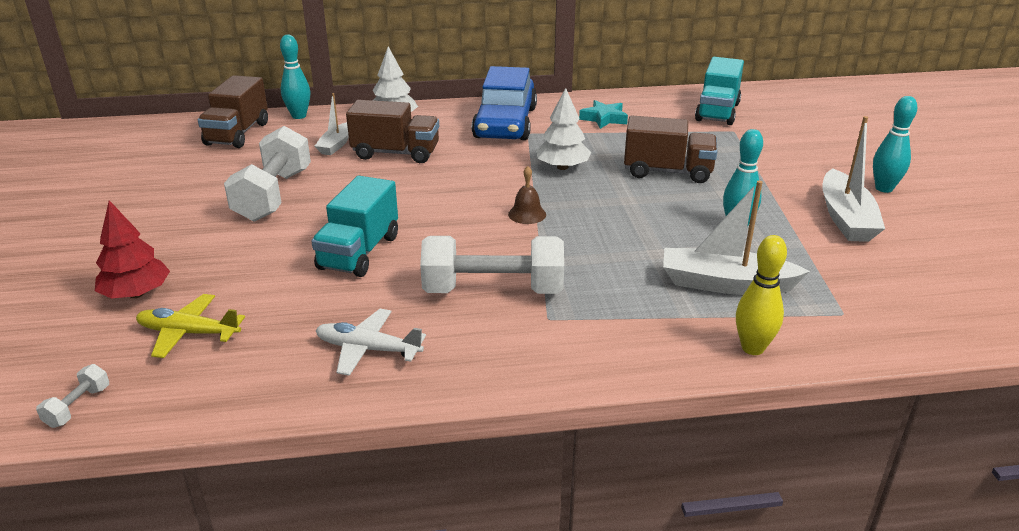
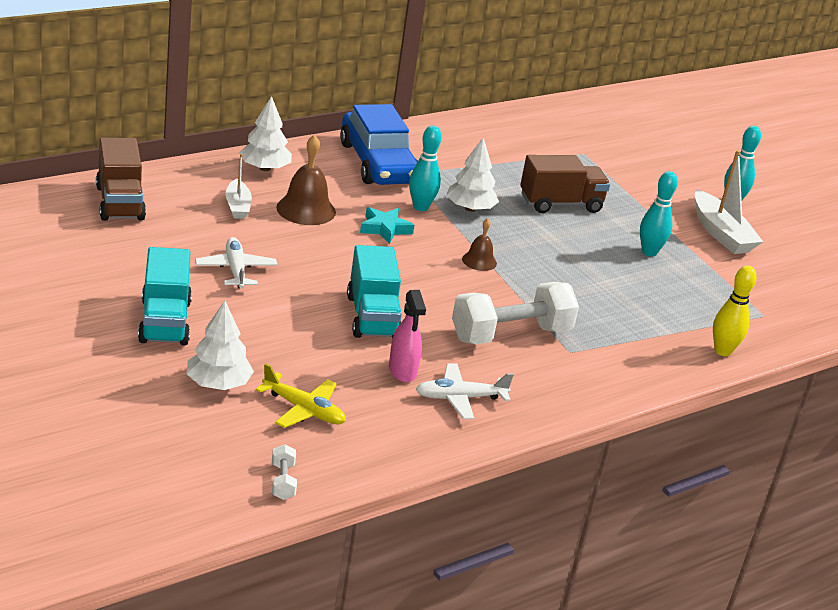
camera: 30 degrees left, 0 degrees up
(136, 294) = (218, 384): red tree -> white tree
(188, 333) = (304, 410): yellow plane -> yellow plane turned 135 degrees counterclockwise
(273, 195) = (235, 270): white dumbbell -> white plane
(299, 116) = (162, 174): turquoise bowling pin -> turquoise bowling pin (420, 207)
(334, 310) = (402, 371): none -> pink spray bottle
(396, 153) = (306, 209): brown truck -> brown bell
(604, 118) = (464, 149): turquoise star -> turquoise star (385, 229)
(717, 112) = (557, 133): turquoise truck -> turquoise truck (165, 322)
(725, 284) = (673, 303): white boat -> none

